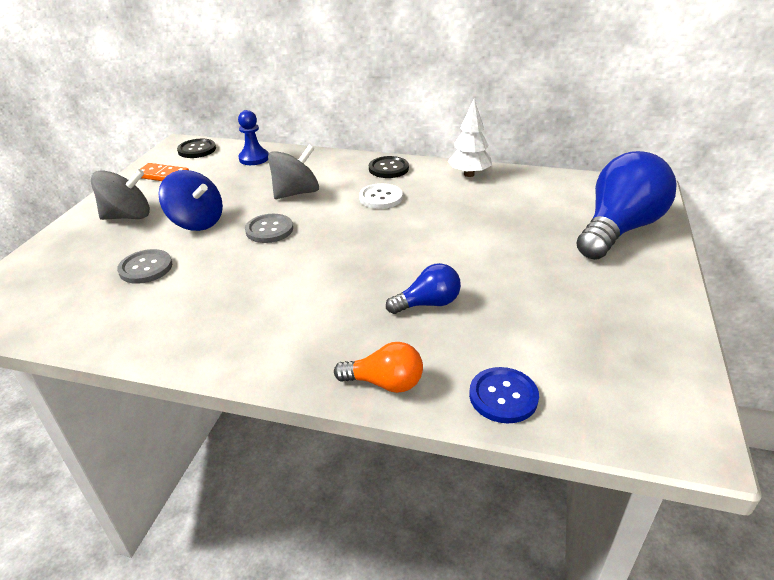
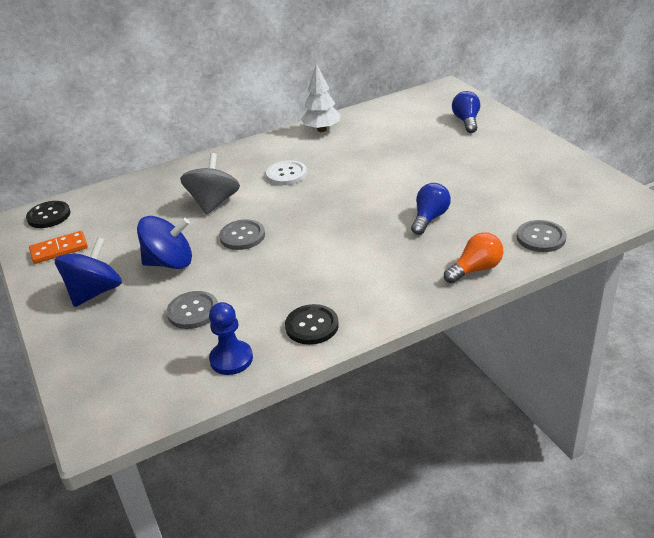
camera: 40 degrees left, 0 degrees up
(128, 216) = (95, 292): grey spinning top -> blue spinning top
(254, 158) = (123, 197): blue pawn -> blue pawn (231, 359)
(388, 168) = (255, 152): black button -> black button (312, 326)
(503, 396) = (541, 238): blue button -> grey button
(618, 229) = (466, 121): blue light bulb -> blue light bulb, size x0.49

